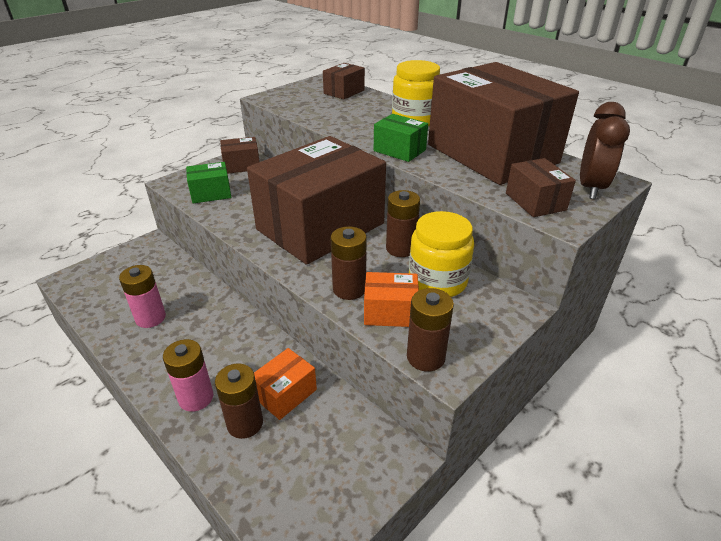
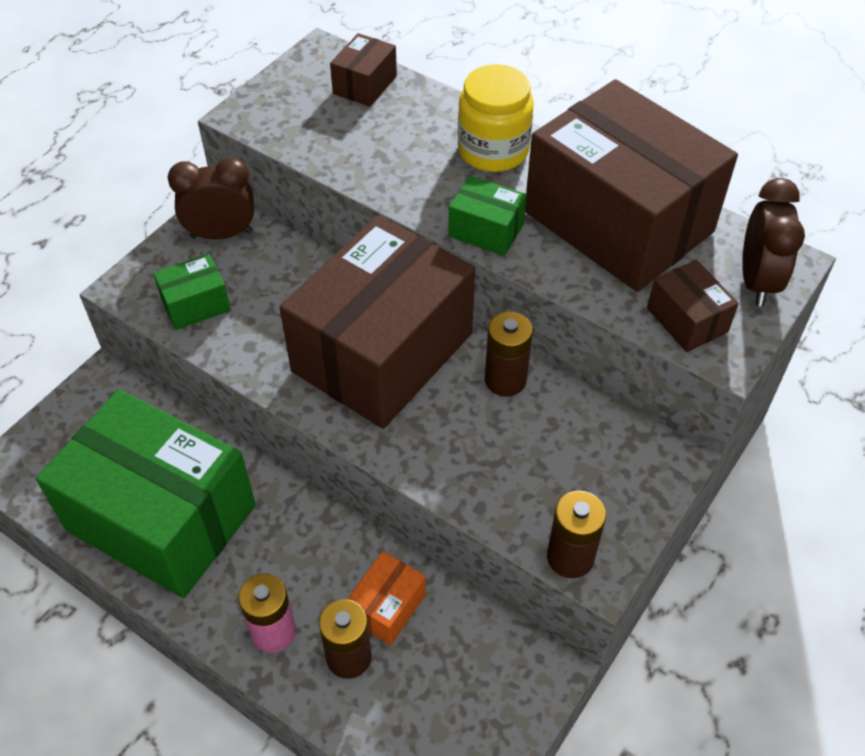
camera: 10 degrees left, 15 degrees up
(150, 318) = (161, 518): pink battery -> green box
(242, 165) = (221, 234): brown box -> brown clock
(349, 289) = (452, 464): brown battery -> none
(390, 312) = (513, 494): orange box -> none
(437, 281) = (565, 432): yellow jar -> none

